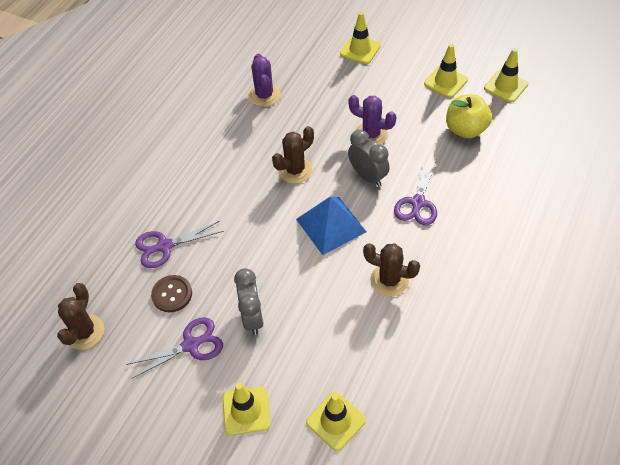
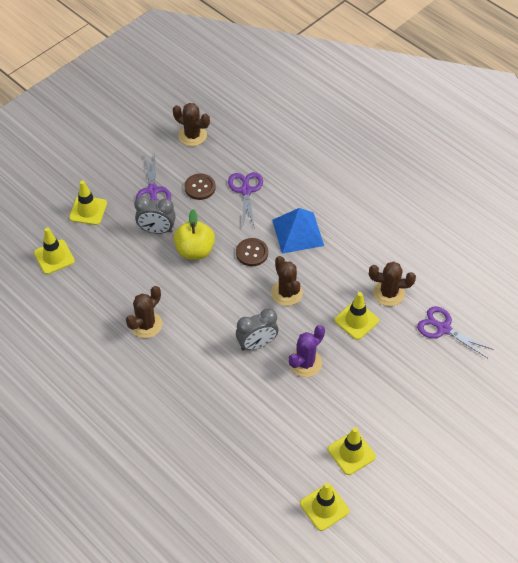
camera: 105 degrees right, 0 degrees up
(254, 214) = (252, 253): none -> brown button
(264, 95) = (389, 293): purple cactus -> brown cactus
(331, 225) = (217, 301): blue pyramid -> blue pyramid (297, 232)
(360, 50) = (426, 392): yellow traffic cone -> yellow traffic cone (356, 320)
(418, 203) = (211, 372): purple scissors -> purple scissors (443, 328)
(465, 129) = (280, 444): yellow apple -> yellow apple (195, 250)

